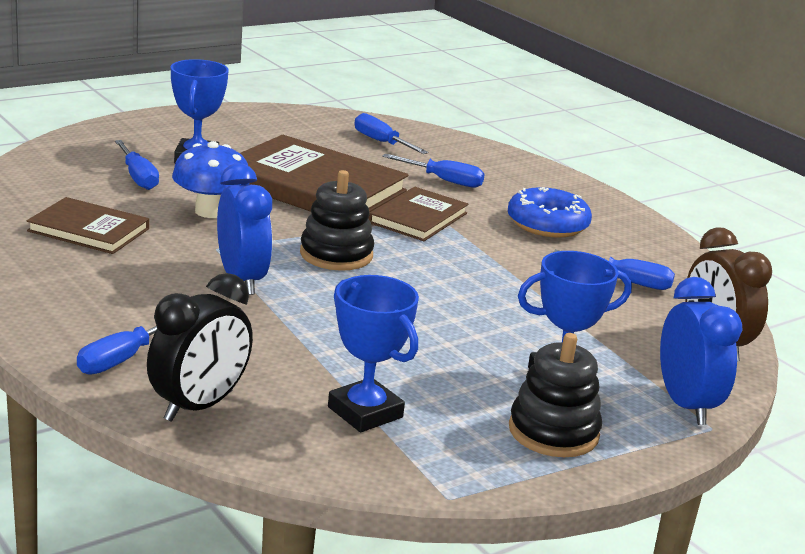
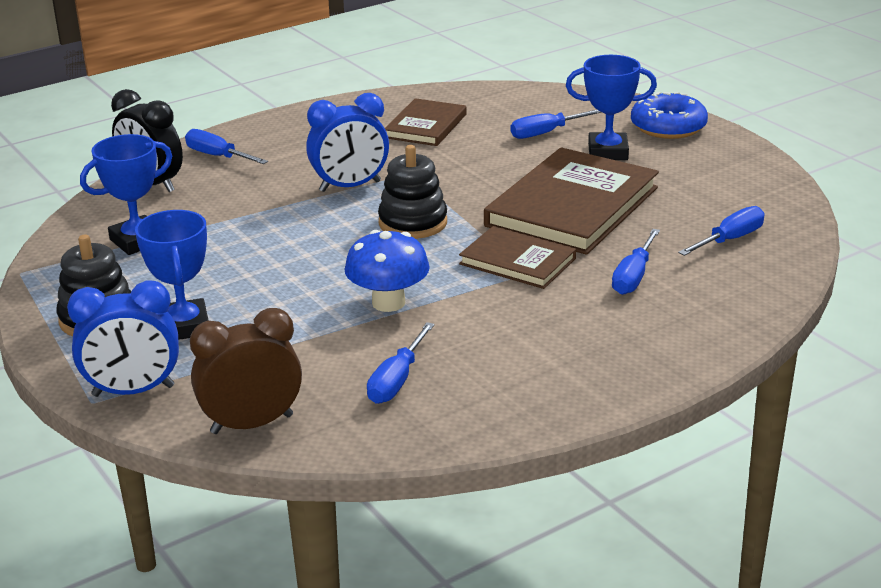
camera: 95 degrees right, 5 degrees up
(210, 211) = (485, 166): blue mushroom -> blue mushroom (388, 303)
(547, 224) = (537, 338): blue donut -> blue donut (668, 126)

